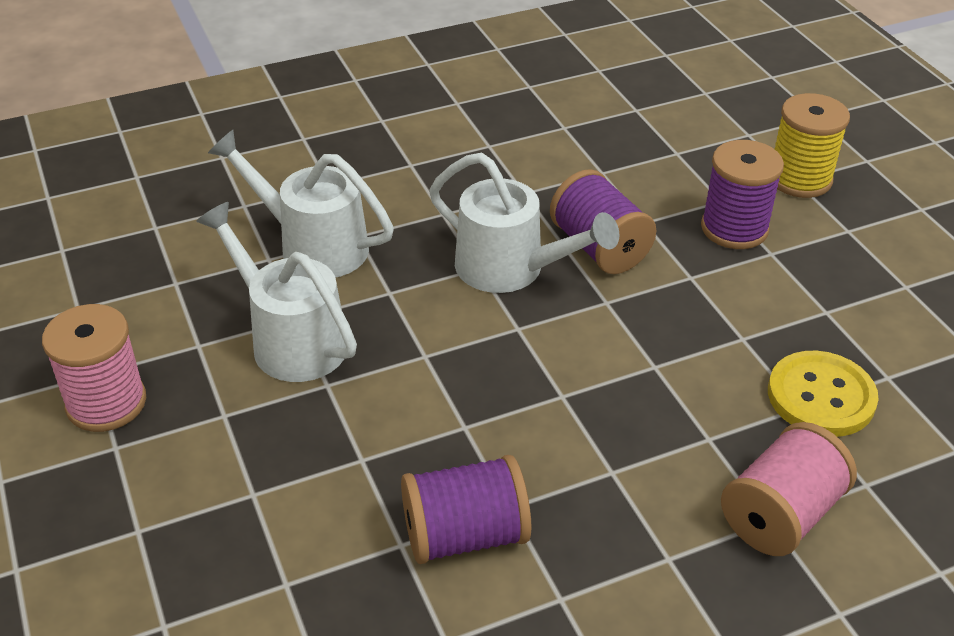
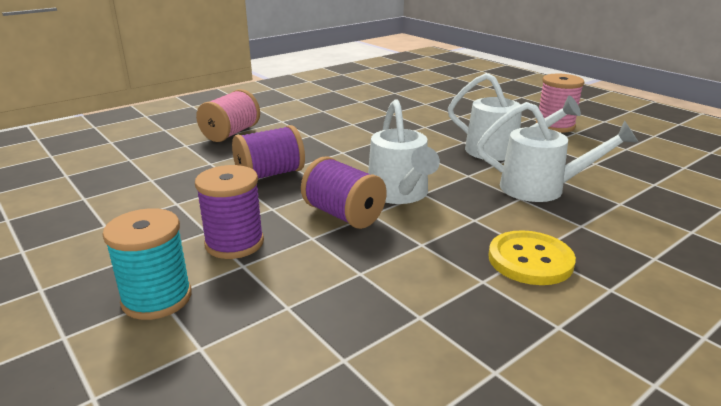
camera: 165 degrees right, 15 degrees down
(464, 535) = (367, 116): purple spool -> purple spool (270, 174)
(511, 270) = (400, 194): white watering can -> white watering can turned 120 degrees counterclockwise
(799, 179) = (157, 298): yellow spool -> turquoise spool
(821, 396) = (197, 167): yellow button -> yellow button (530, 260)

